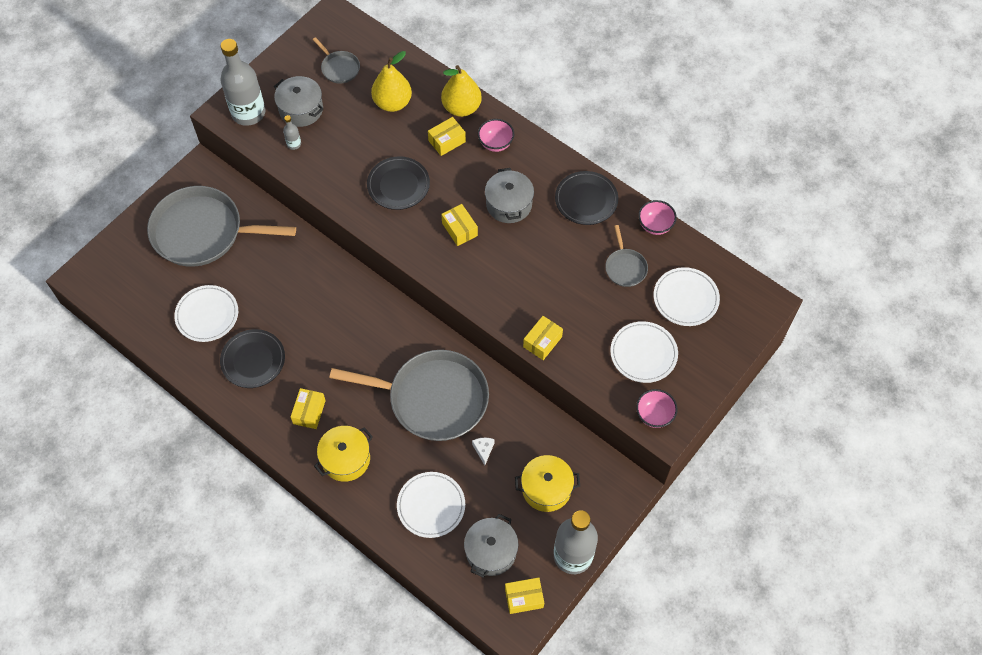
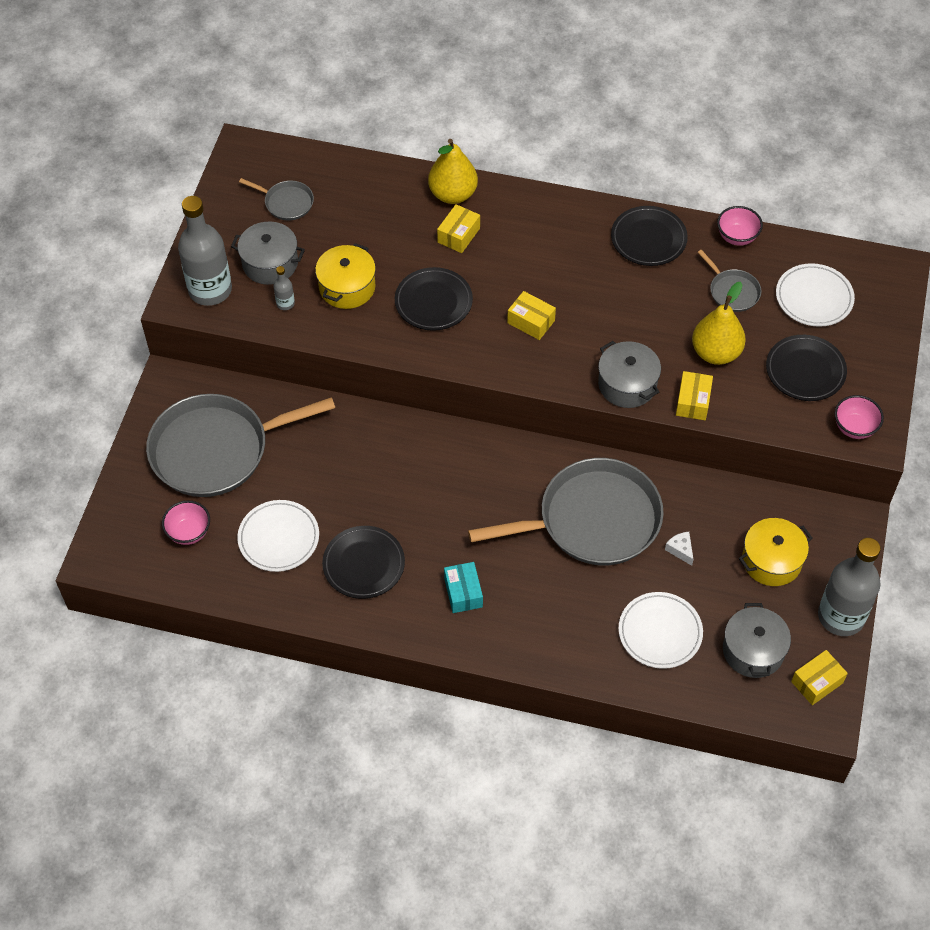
camera: 25 degrees left, 5 degrees down
(309, 412) = (463, 592): yellow box -> turquoise box
(345, 459) = (535, 624): yellow pot -> yellow pot (347, 287)
(392, 103) = (372, 217): yellow pear -> yellow pear (716, 353)
(495, 143) = (514, 217): pink bowl -> pink bowl (189, 532)
(509, 204) = (568, 275): grey pot -> grey pot (627, 384)
(643, 353) = (805, 371): white plate -> black plate

